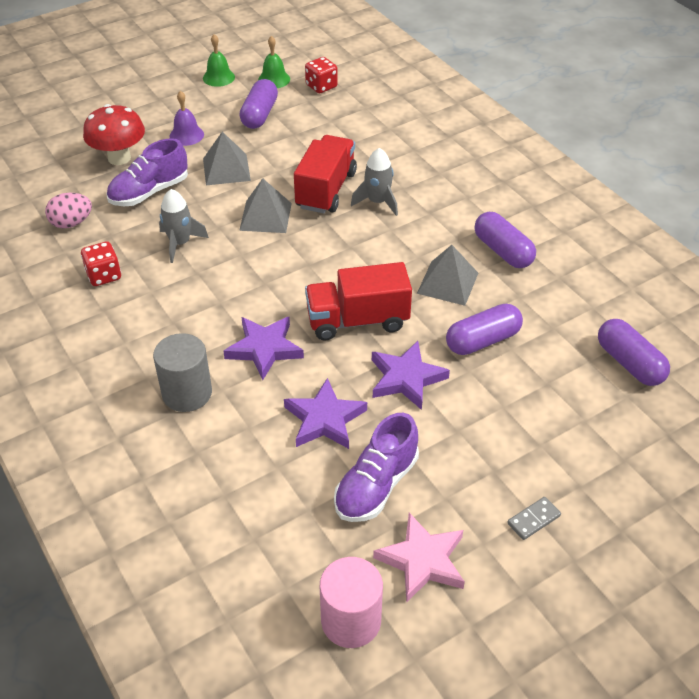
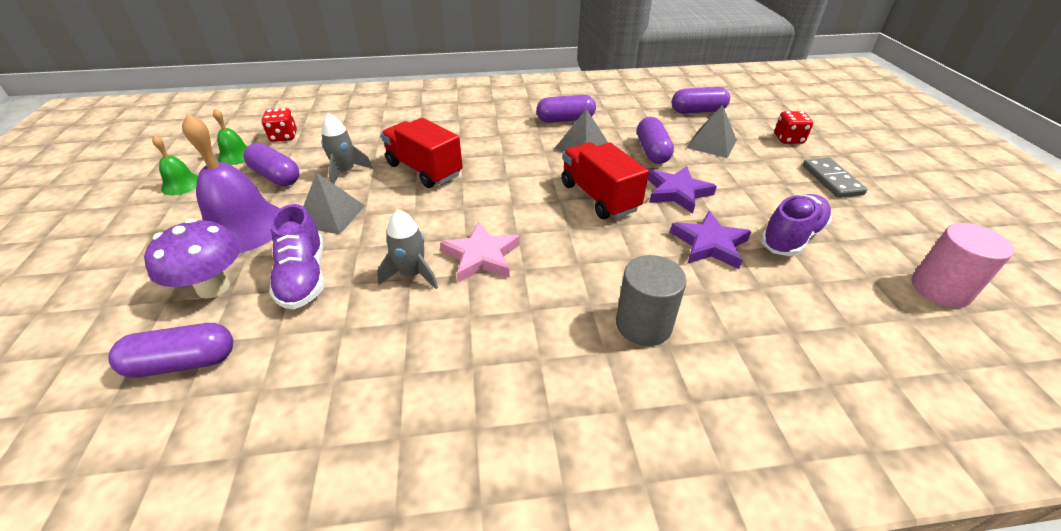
camera: 65 degrees left, 5 degrees down
(53, 183) = (183, 362): none -> purple capsule
(71, 223) = (284, 360): pink egg -> none
(104, 275) = (411, 351): red dice -> red dice (788, 139)
(119, 158) = (213, 287): red mushroom -> purple mushroom
(186, 135) = (243, 227): purple bell -> purple bell, size x1.99
(264, 349) = (606, 256): purple star -> none
(265, 216) = (425, 210): grey pyramid -> grey pyramid (711, 144)
(357, 320) = (599, 197): red truck -> red truck turned 135 degrees clockwise
(376, 485) = (791, 237): purple shoe -> purple shoe turned 105 degrees counterclockwise
(377, 202) = (464, 151): grey rocket -> grey rocket (345, 172)
(422, 560) = (872, 236): pink star -> pink star (481, 256)
(533, 519) = (831, 180): grey domino -> grey domino, size x1.66

